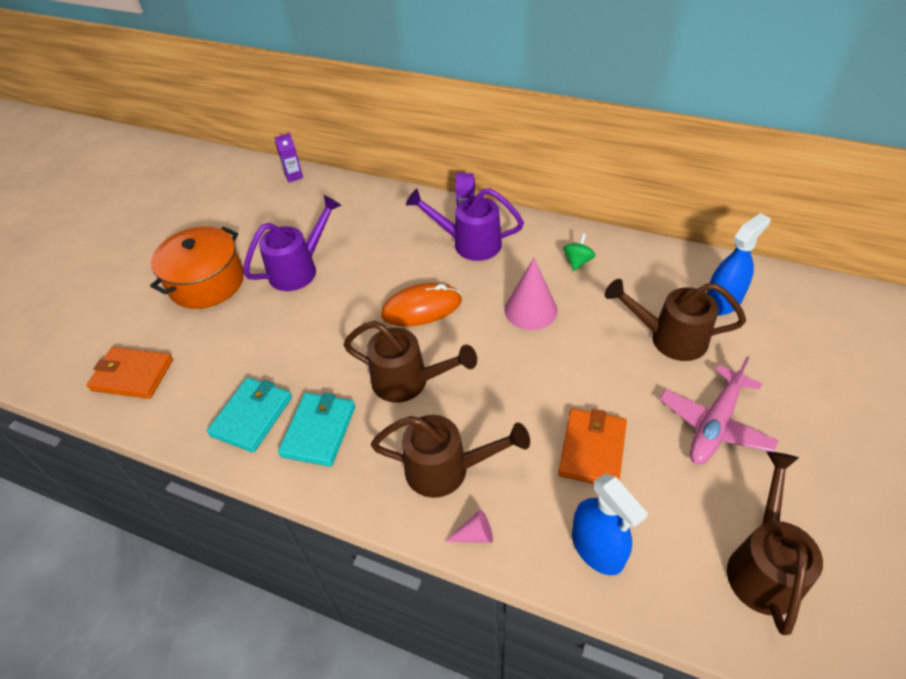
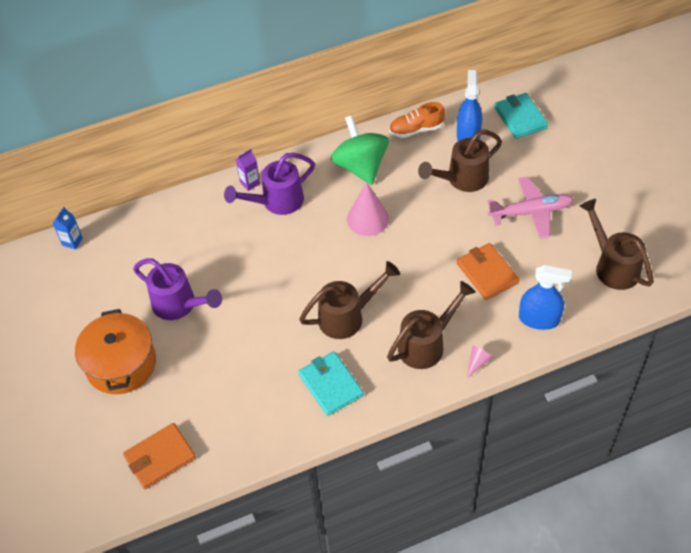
camera: 45 degrees left, 5 degrees up
(252, 416) = (278, 411): turquoise wallet -> turquoise wallet (520, 118)
(294, 176) = (72, 241): purple carton -> blue carton
(299, 269) = (179, 305): purple watering can -> purple watering can turned 120 degrees clockwise
(421, 308) = (299, 267): orange mouse -> none
(577, 262) = (360, 166): green spinning top -> green spinning top, size x2.28
(670, 263) = (416, 129): none -> orange shoe
(715, 424) = (530, 212): pink plane -> pink plane turned 90 degrees counterclockwise

